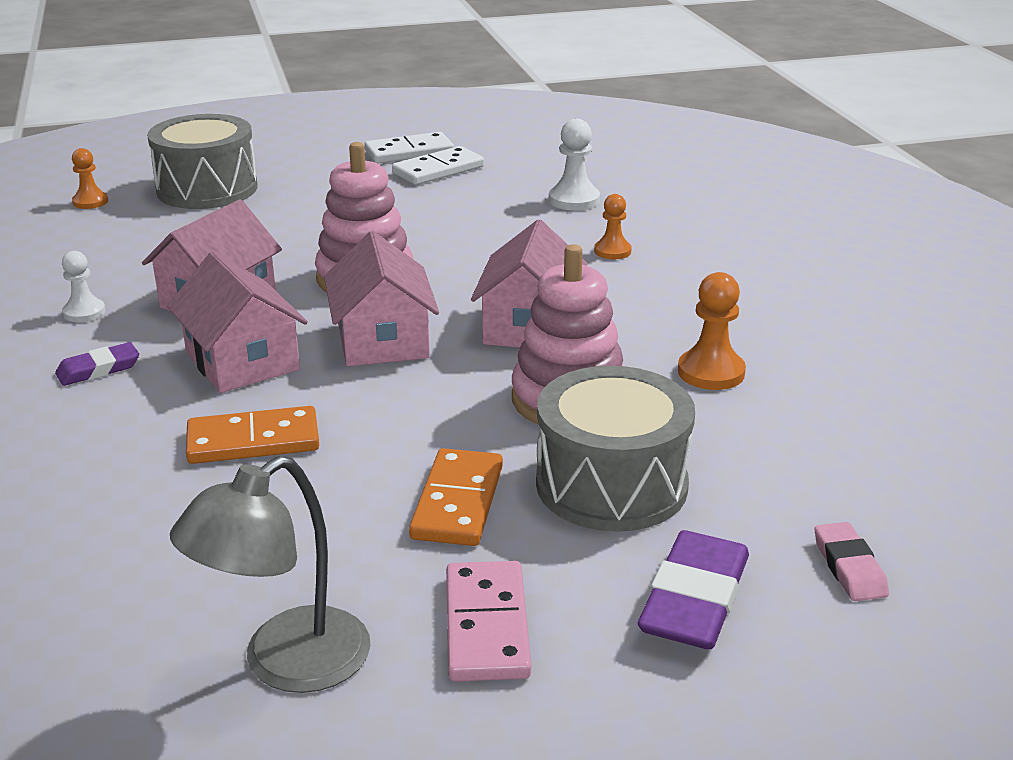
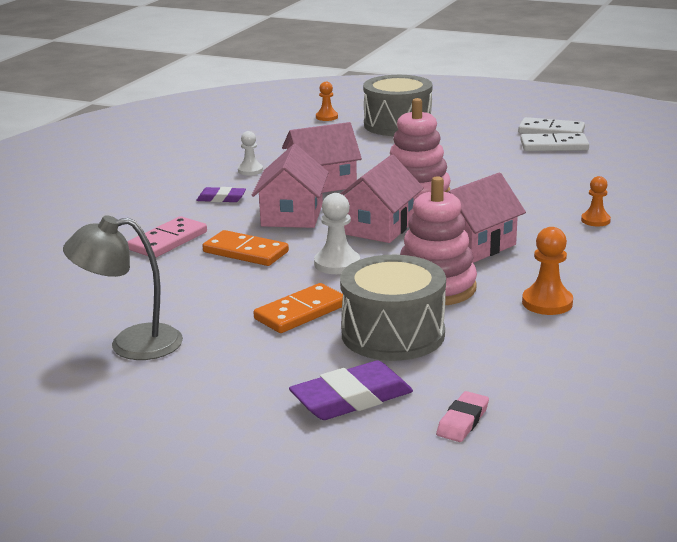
camera: 40 degrees right, 5 degrees down
(487, 626) = (234, 366): pink domino -> pink domino (168, 241)
(574, 200) = (619, 185): white pawn -> white pawn (337, 264)

